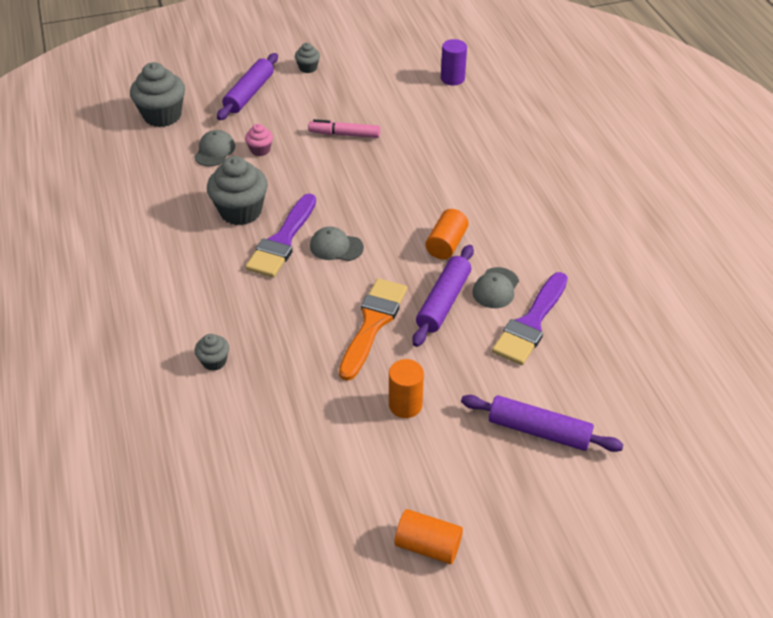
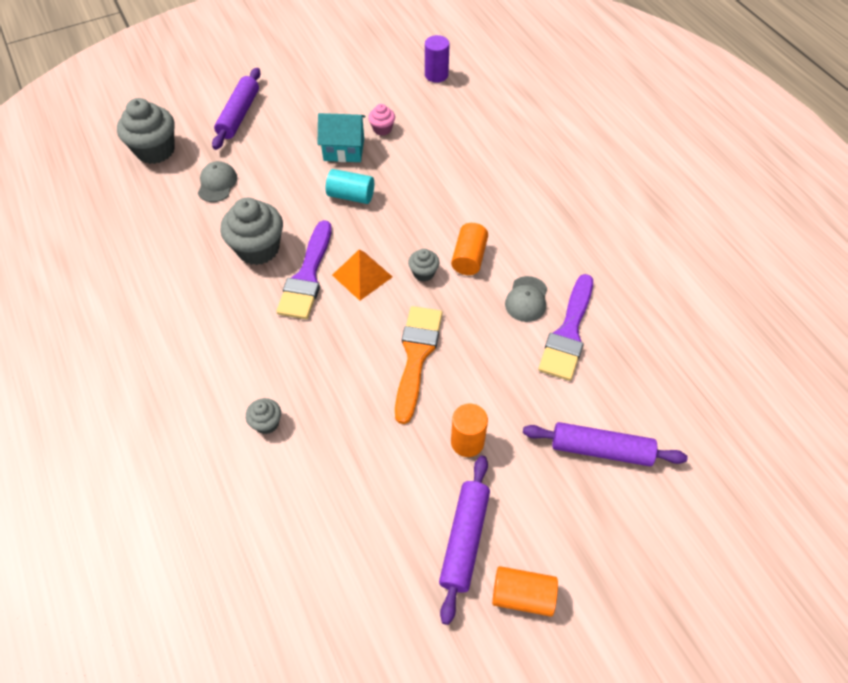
camera: 10 degrees left, 10 degrees up
(260, 150) = (263, 177): pink cupcake -> pink cupcake (382, 129)
(308, 68) = (292, 79): grey cupcake -> grey cupcake (423, 273)
(336, 247) = (362, 275): grey cap -> orange pyramid
(342, 176) = (351, 196): none -> turquoise cylinder
(344, 134) = (344, 149): pink marker -> turquoise house
(443, 302) = (480, 322): purple rolling pin -> purple rolling pin (464, 540)

